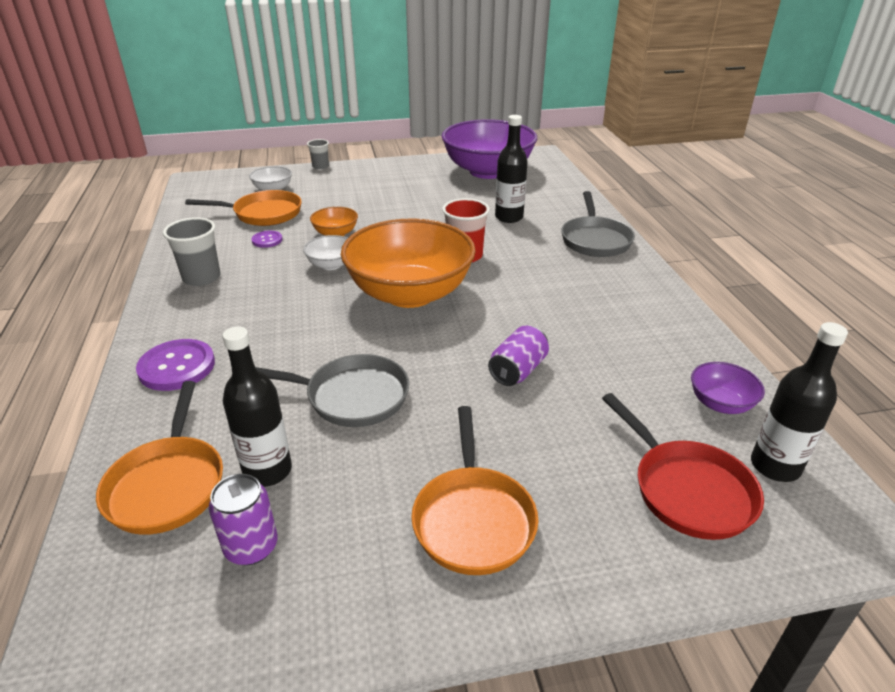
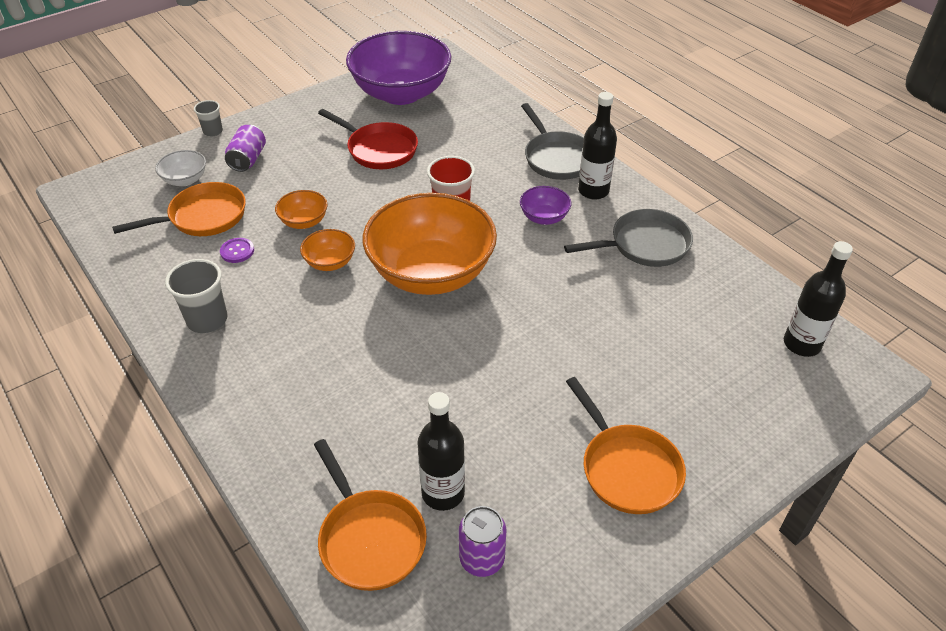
camera: 25 degrees left, 10 degrees up
(177, 367) = (274, 427): purple button -> none
(331, 265) = (330, 262): white bowl -> orange bowl
(351, 397) = (459, 399): grey pan -> grey pan (644, 245)
(509, 217) = (462, 151): black bottle -> black bottle (593, 191)
(518, 370) = (577, 324): purple can -> purple can (248, 159)
(687, 490) = (755, 386): red pan -> red pan (379, 149)
(720, 403) = (742, 302): purple bowl -> purple bowl (544, 217)

